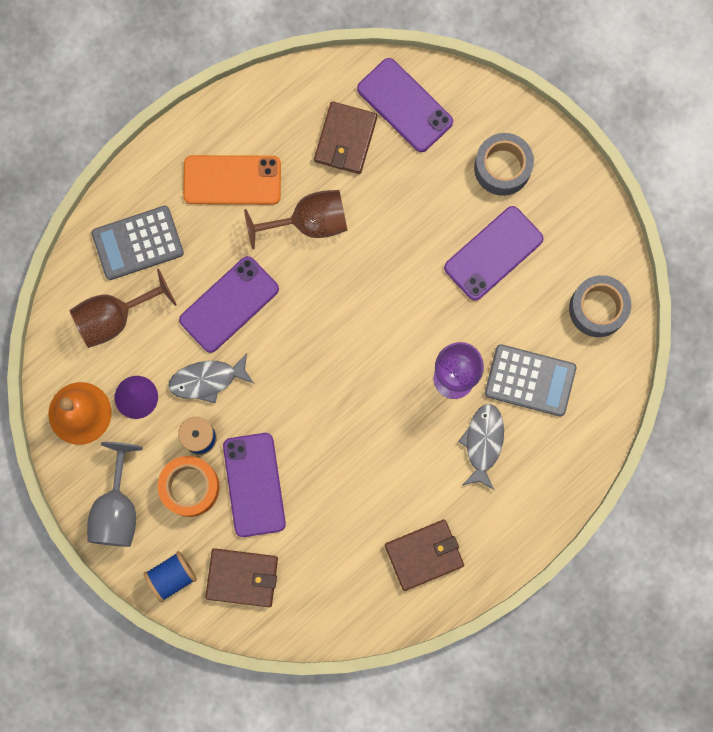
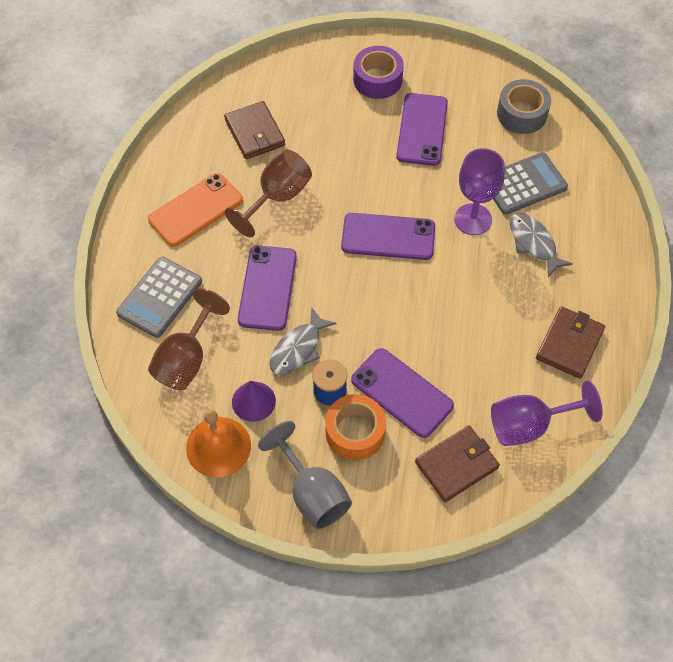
camera: 40 degrees left, 20 degrees down
(172, 577) = (402, 508): blue spool -> none
(327, 593) = (529, 425): none -> purple goblet
(405, 105) = (277, 88): purple phone -> purple phone (388, 237)
(502, 168) = (377, 80): grey tape -> purple tape

